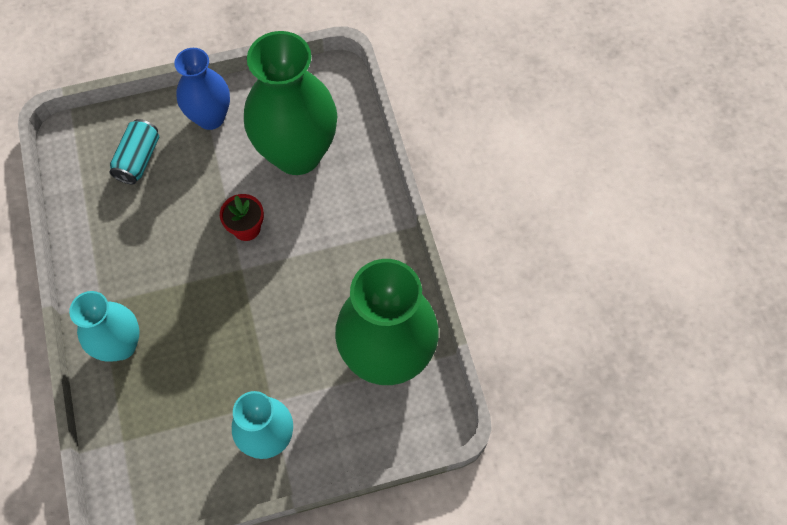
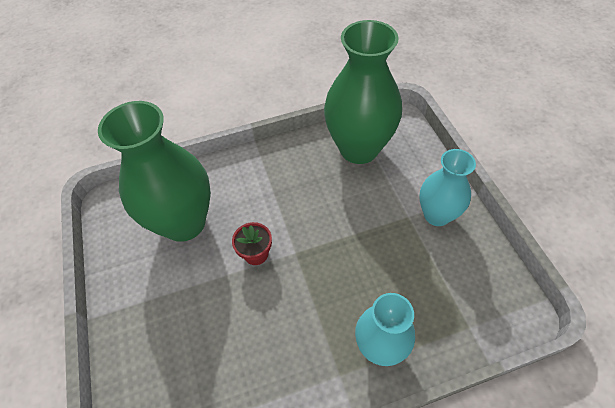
camera: 90 degrees left, 10 degrees down
(138, 159) = (175, 367): turquoise can -> none
(210, 117) = (135, 301): blue vase -> none

